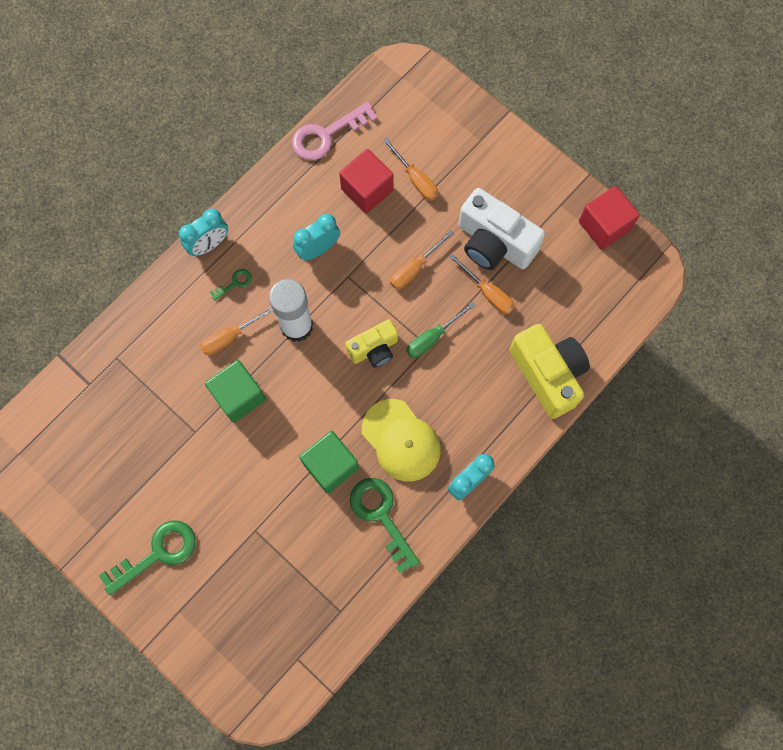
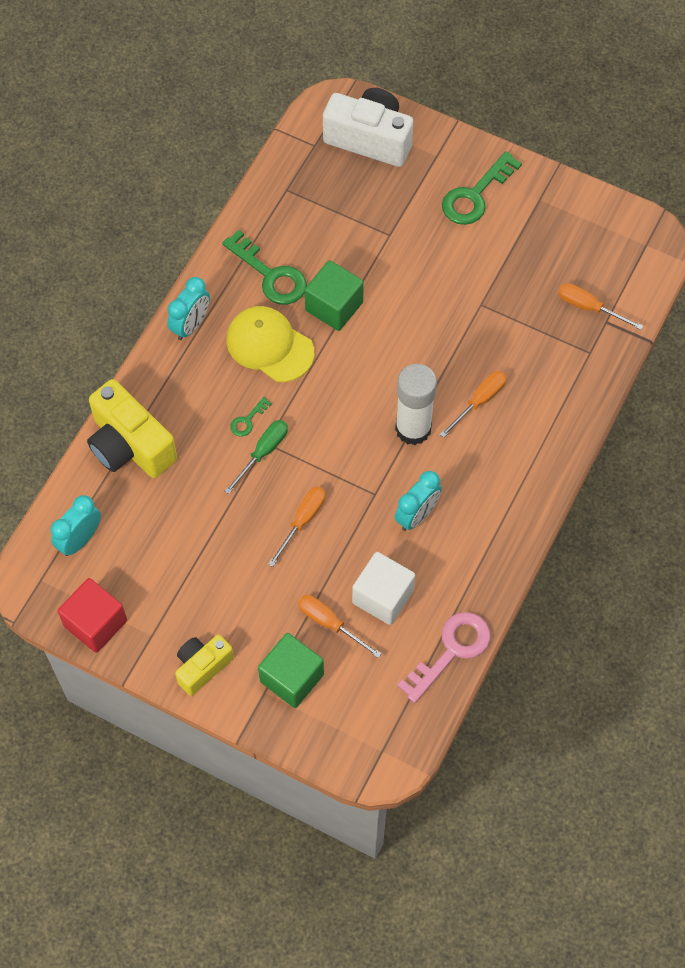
camera: 165 degrees right, 10 degrees down
(209, 245) = (539, 490): turquoise clock -> turquoise clock (80, 539)
(235, 283) = (496, 456): green key -> green key (247, 420)
(239, 396) = (449, 347): green cube -> green cube (292, 678)
(367, 190) = (383, 596): red cube -> white cube
(374, 349) = (323, 425): yellow camera -> yellow camera (202, 667)
(488, 293) = (214, 514): orange screwdriver -> orange screwdriver (589, 307)
(494, 243) = (219, 571): white camera -> white camera (370, 139)

